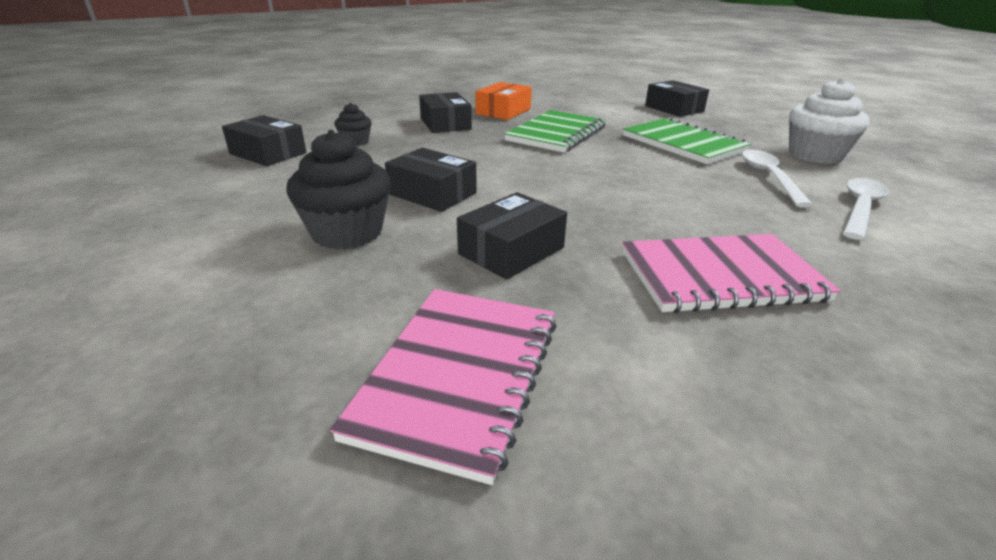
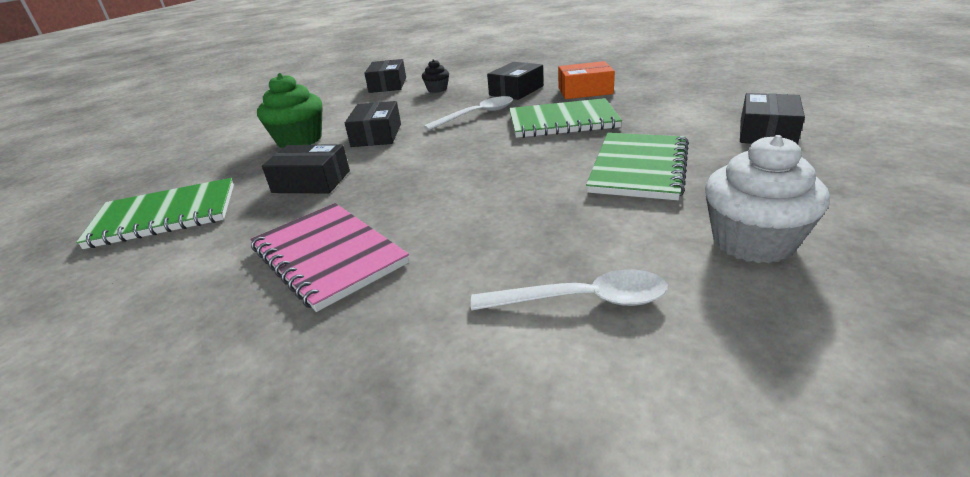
camera: 60 degrees right, 0 degrees up
(347, 233) = (299, 140): black cupcake -> green cupcake
(458, 376) = (165, 215): pink notebook -> green notebook
(769, 177) = (605, 230): white spoon -> white spoon (477, 115)

